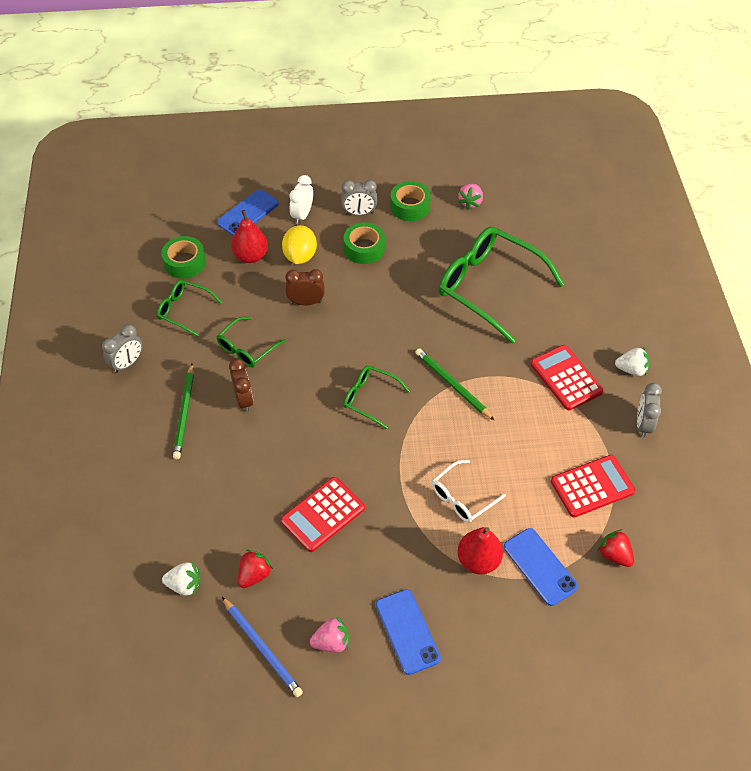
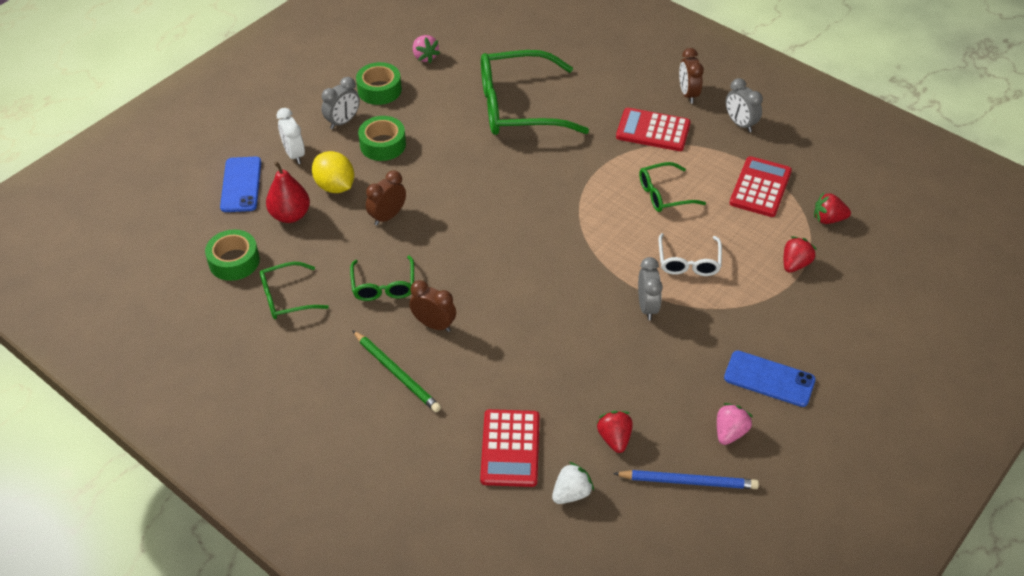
camera: 45 degrees left, 5 degrees down
(127, 363) = (290, 376): grey clock -> grey clock (647, 307)
(323, 514) = (608, 354): red calculator -> red calculator (510, 448)
(370, 398) = (533, 247): green glasses -> green glasses (664, 194)
(452, 385) = (581, 193): green pencil -> none
(478, 560) = (752, 293): red pear -> none
(540, 566) = (795, 264): blue phone -> red strawberry
(631, 369) = (688, 94): white strawberry -> brown clock

